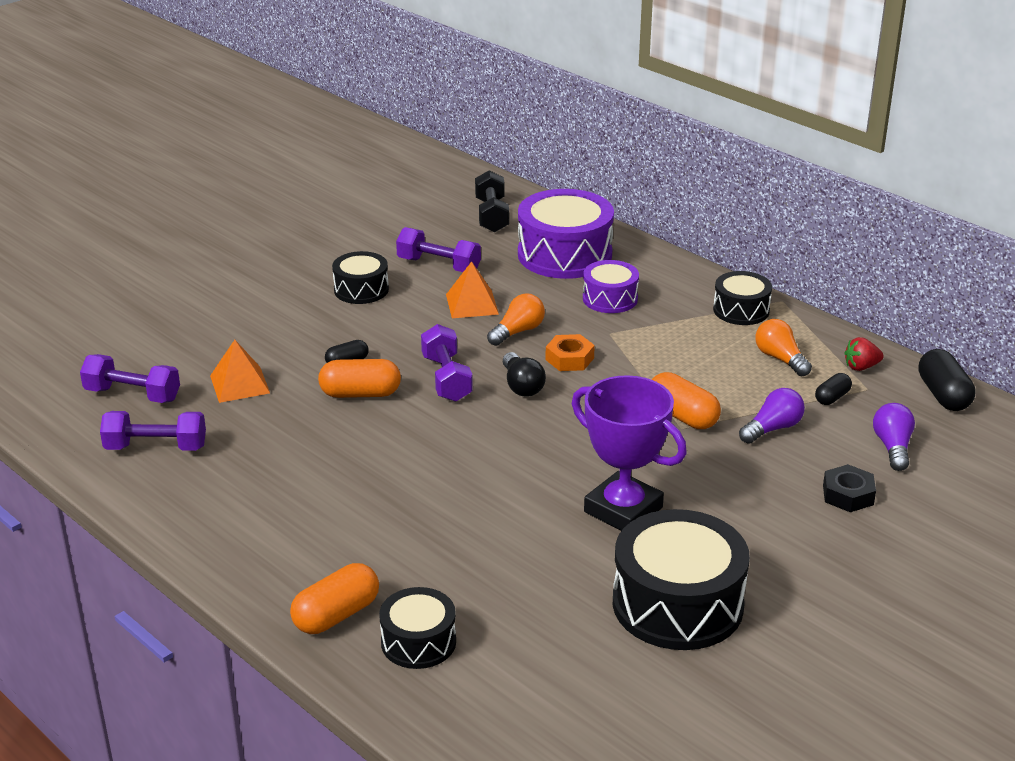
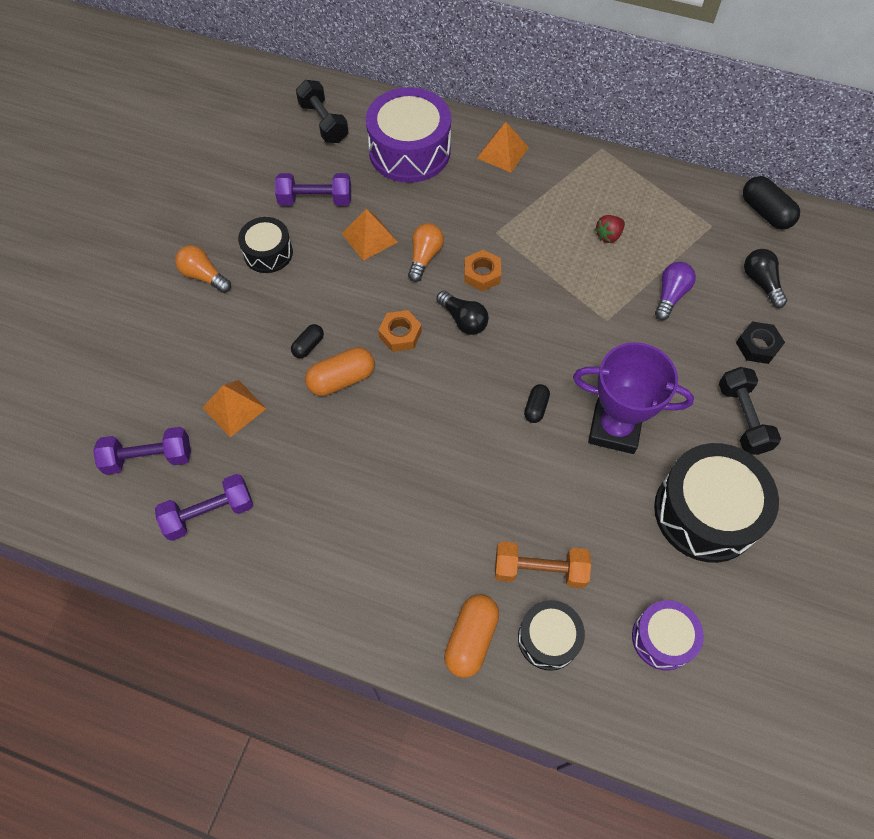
camera: 25 degrees left, 30 degrees up
(446, 378) = (400, 334): purple dumbbell -> orange nut
(451, 589) = (539, 570): none -> orange dumbbell
(610, 298) = (473, 192): purple drum -> purple drum (662, 638)
(665, 278) = (502, 152): none -> orange pyramid
(682, 416) = (600, 307): orange capsule -> none
(741, 310) = (578, 170): black drum -> none
(780, 359) = (635, 215): orange light bulb -> orange light bulb (204, 276)
(782, 545) = (742, 418): none -> black dumbbell
(832, 397) = (693, 245): black capsule -> black capsule (536, 407)
(861, 367) = (695, 203): red strawberry -> red strawberry (608, 236)
(892, 447) = (761, 283): purple light bulb -> black light bulb

